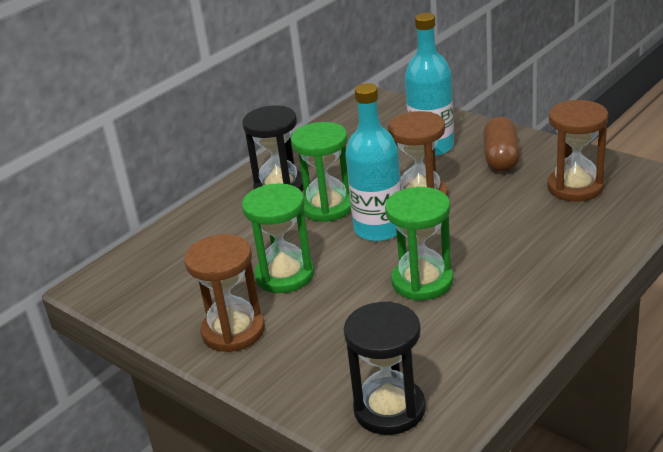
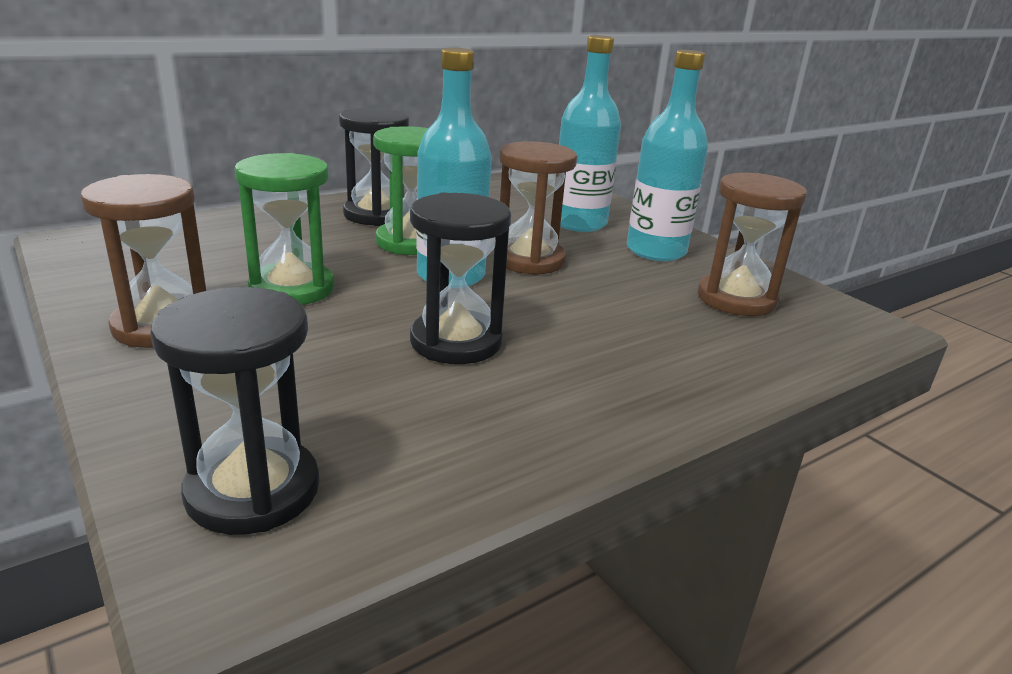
camera: 10 degrees right, 5 degrees down
(422, 281) = (456, 342): green hourglass -> black hourglass
(501, 158) = (656, 251): brown capsule -> turquoise bottle

